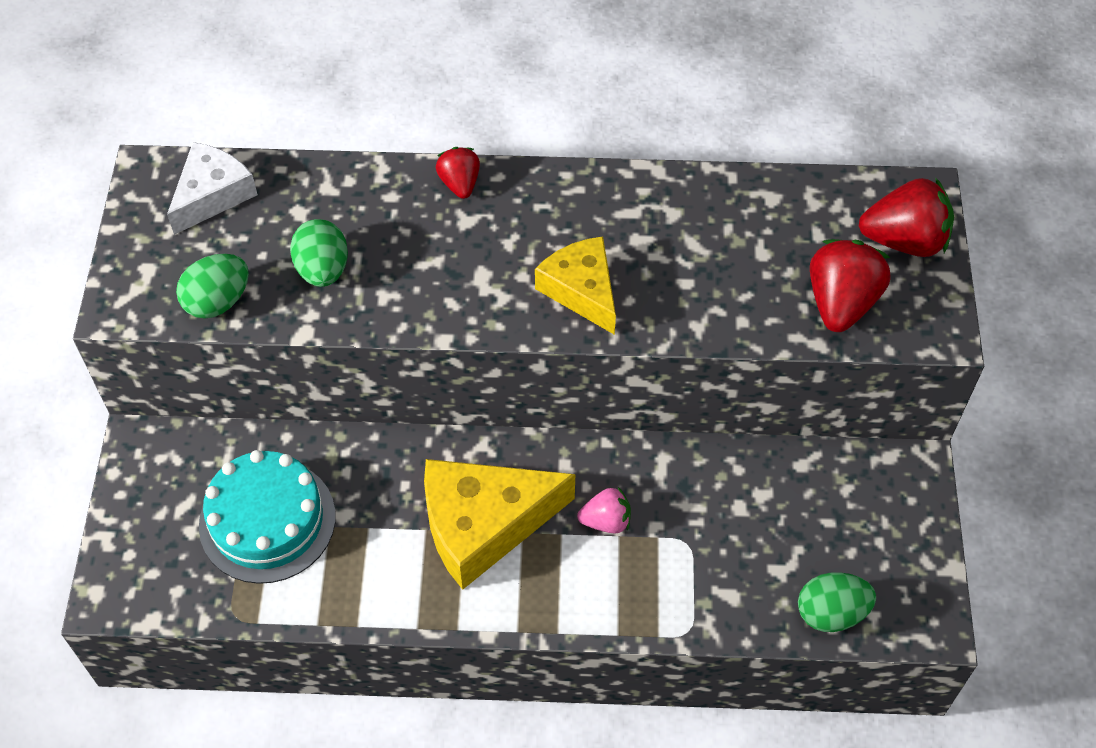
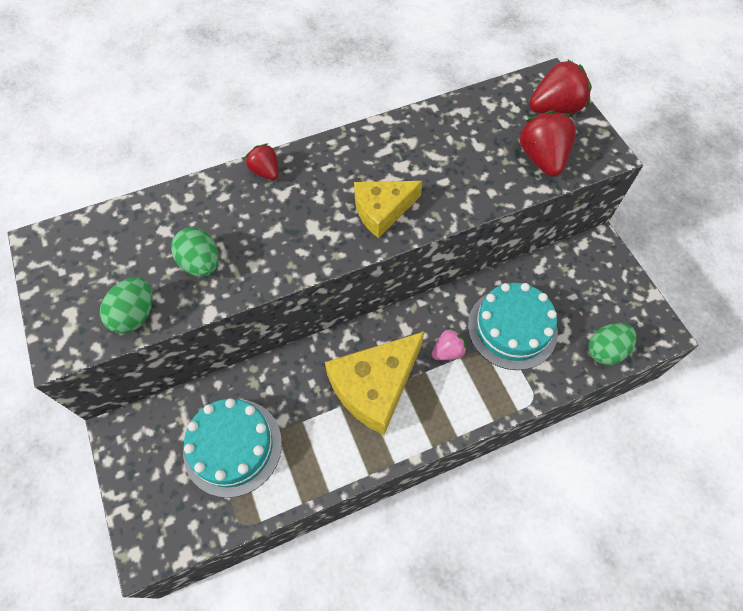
camera: 25 degrees left, 5 degrees up
(212, 195) = (94, 241): white cheese -> none
(581, 290) = (382, 210): yellow cheese -> yellow cheese turned 60 degrees counterclockwise
(714, 528) = (512, 328): none -> turquoise cake

